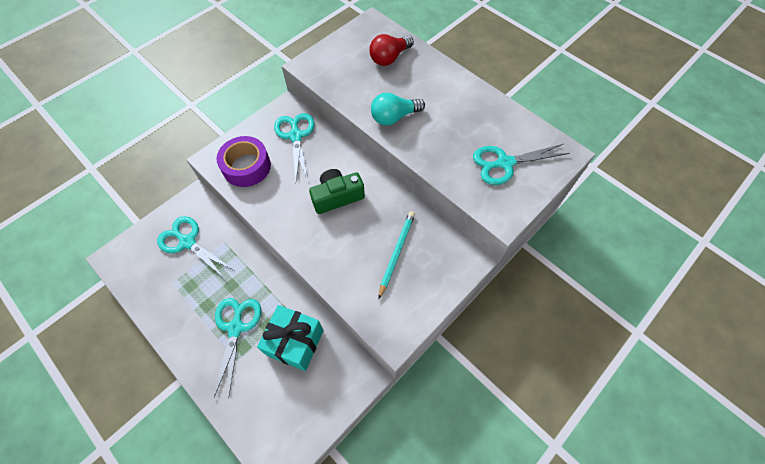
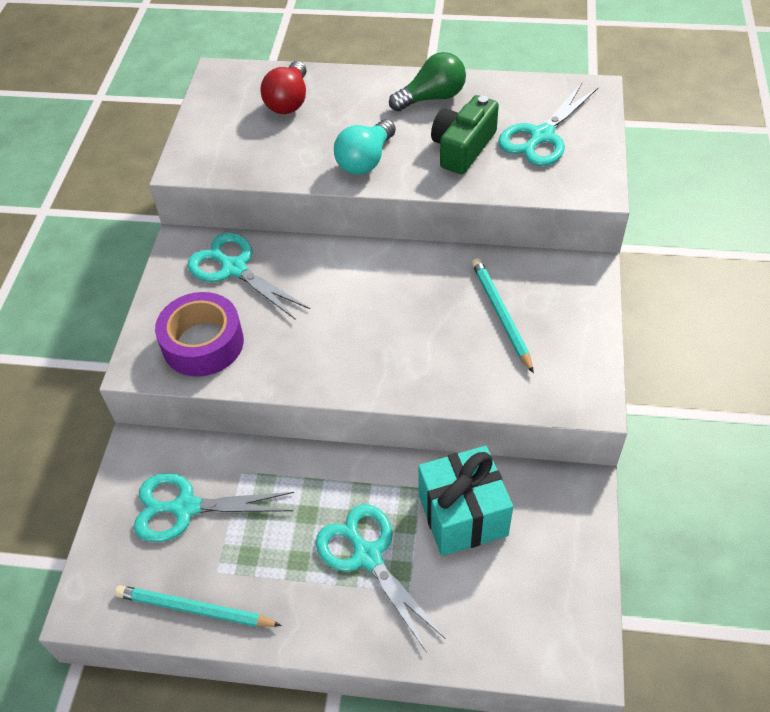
camera: 35 degrees left, 10 degrees down
(148, 294) = (195, 609): none -> turquoise pencil
(337, 197) = (364, 302): green camera -> green camera (463, 148)
(466, 101) = (432, 98): none -> green light bulb

